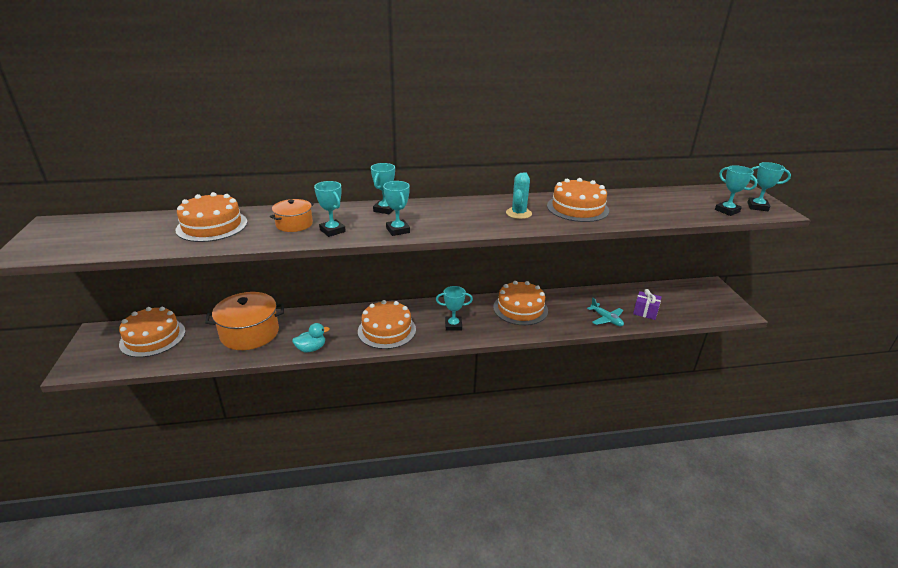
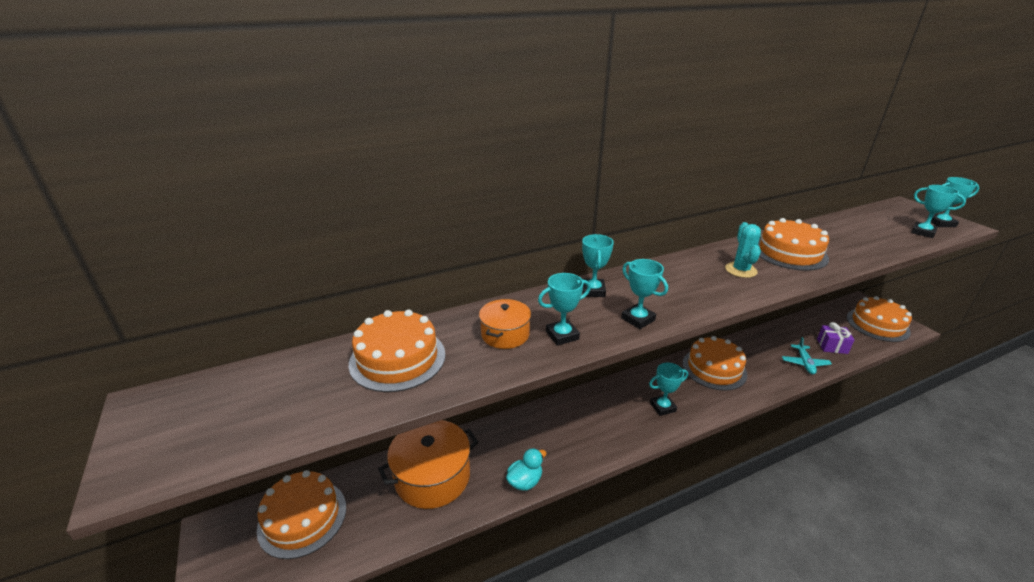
camera: 15 degrees left, 0 degrees up
(332, 231) = (562, 335): turquoise trophy -> turquoise trophy turned 60 degrees counterclockwise
(387, 330) = (595, 431): orange cake -> orange cake (877, 324)
(606, 319) = (804, 363): turquoise plane -> turquoise plane turned 60 degrees clockwise

